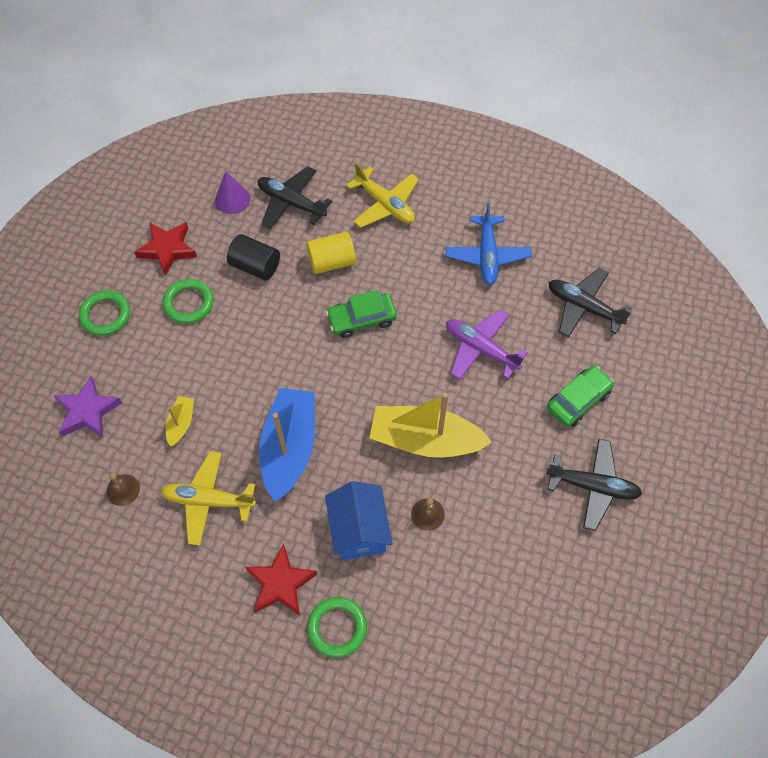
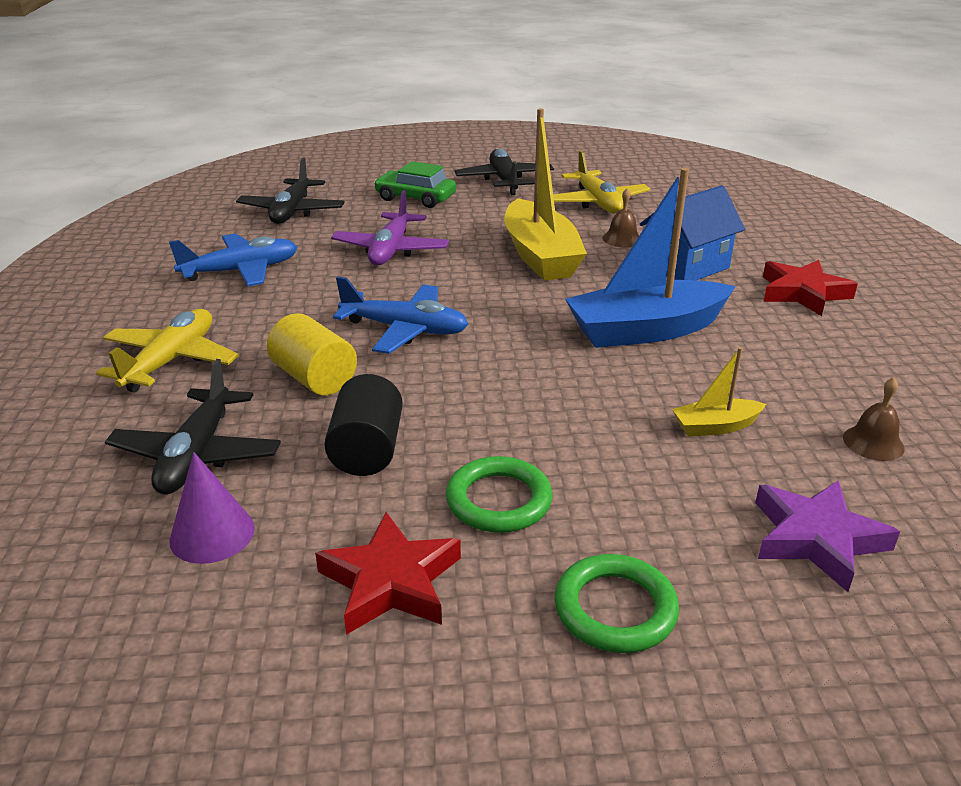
camera: 115 degrees left, 30 degrees down
(208, 500) = (785, 366): yellow plane -> yellow plane (598, 202)
(337, 628) = (795, 255): green ring -> none
(361, 319) = (405, 329): green car -> blue plane

